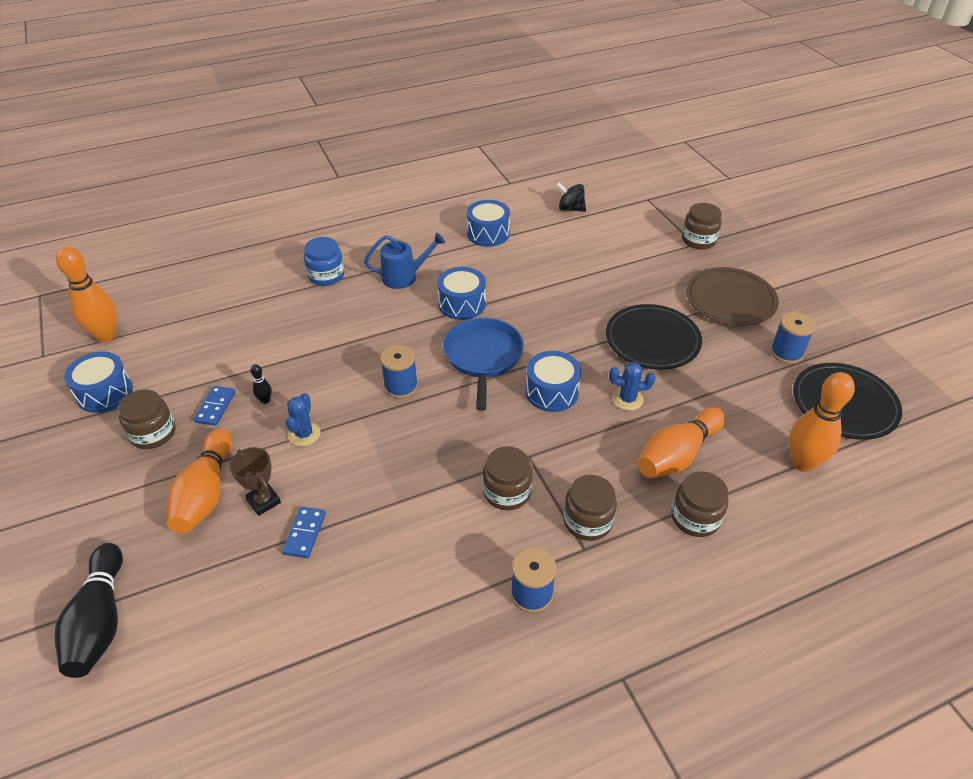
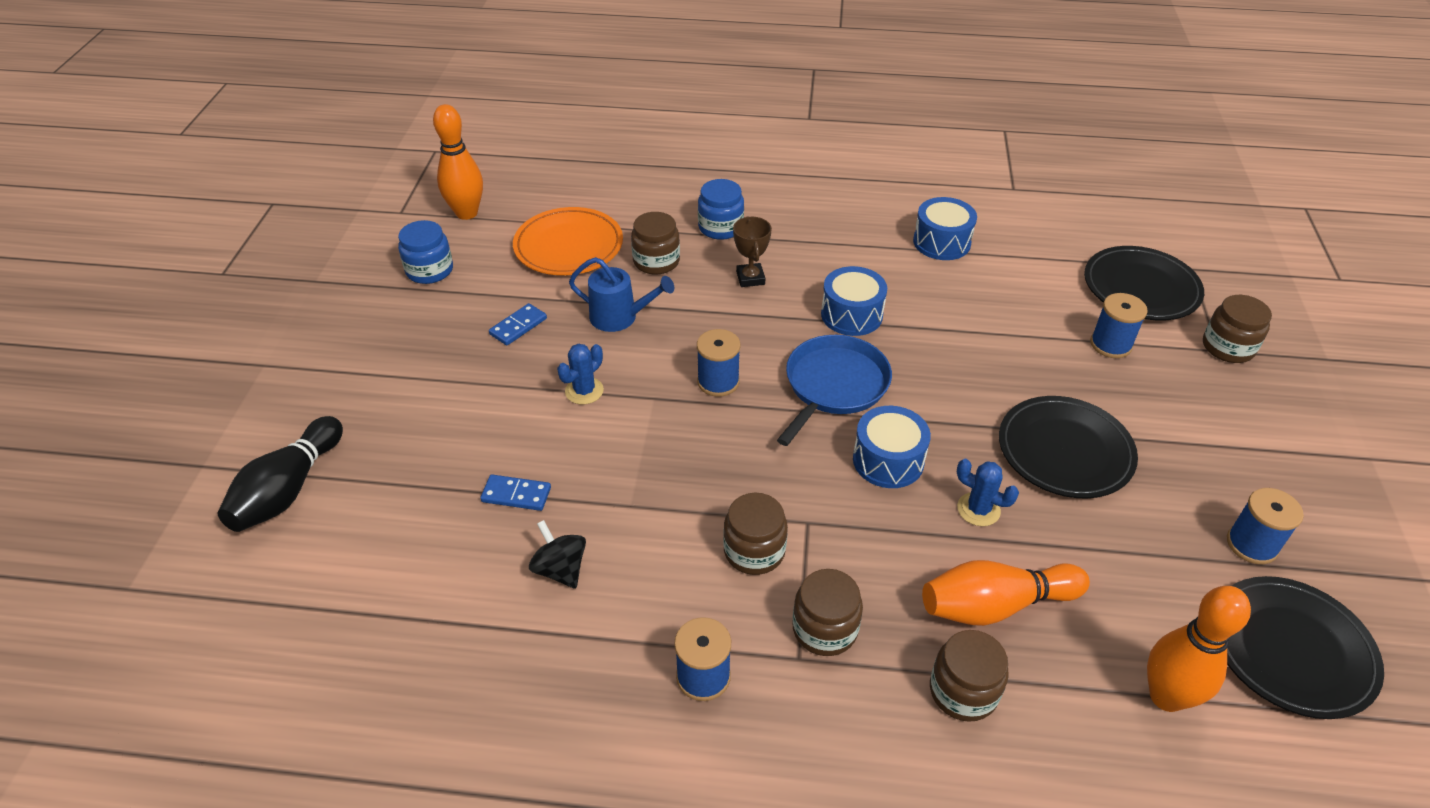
camera: 30 degrees right, 0 degrees up
(105, 393) = (429, 270): blue drum -> blue jar
(153, 433) = (445, 329): brown jar -> brown jar (656, 261)
(206, 493) = (453, 410): orange bowling pin -> none
(214, 331) = (568, 246): none -> orange plate
(263, 501) = (500, 443): brown trophy -> brown trophy (750, 278)
(265, 400) = (569, 339): black bowling pin -> none
(304, 533) = (516, 494): blue domino -> blue domino turned 60 degrees clockwise
(404, 277) = (806, 259): blue watering can -> blue watering can (620, 317)
(570, 209) = (1072, 246): black spinning top -> black spinning top (560, 569)
(627, 221) = (1141, 288): none -> black plate
(634, 263) = (1110, 344): none -> blue spool
(730, 300) = (1217, 442): brown plate -> none

